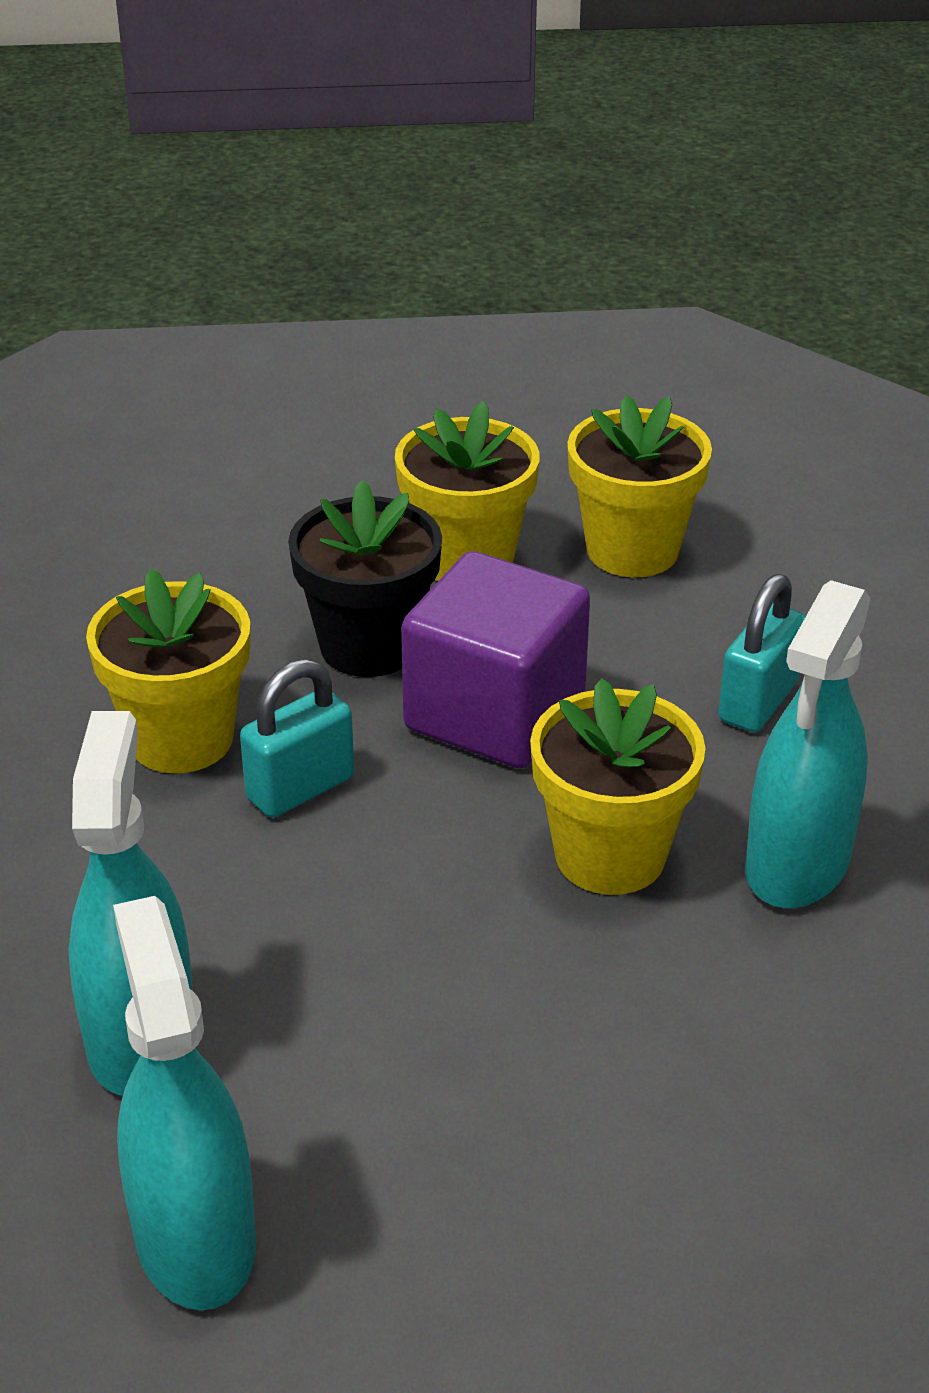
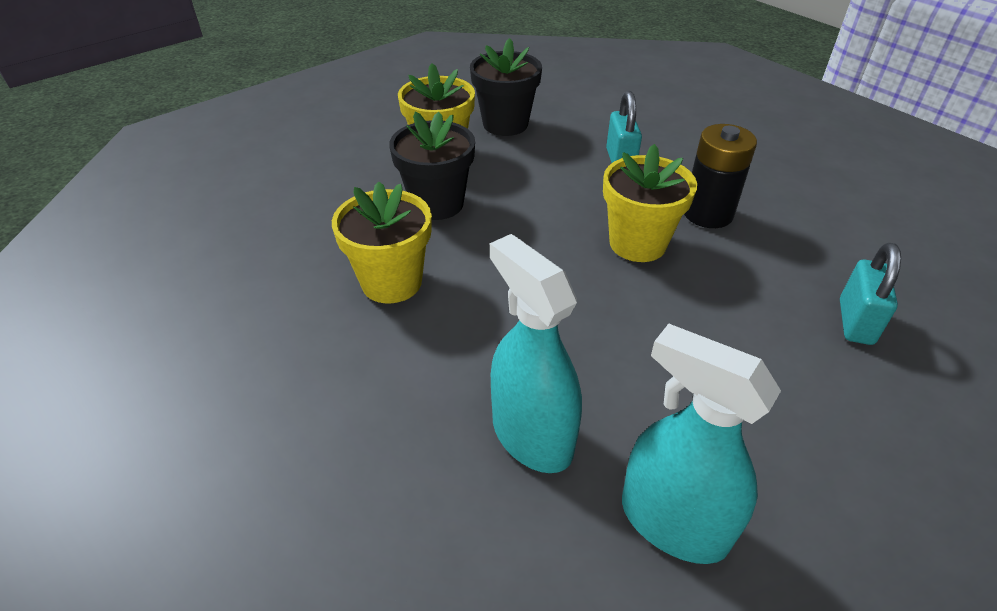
camera: 35 degrees left, 5 degrees up
(300, 788) = (475, 278): turquoise padlock -> turquoise padlock (855, 322)
(495, 713) = (524, 208): purple cube -> none
(632, 550) = (505, 124): yellow flower pot -> black flower pot
(797, 864) = (707, 213): turquoise spray bottle -> black battery

